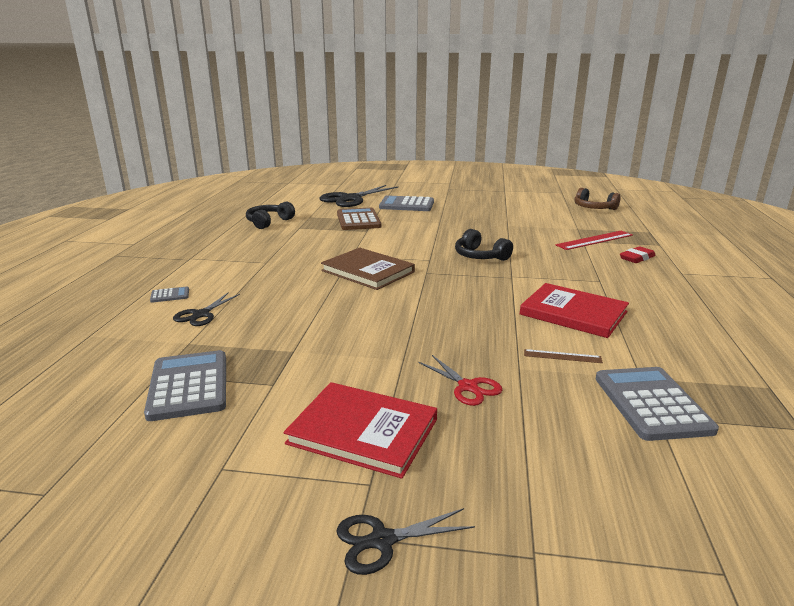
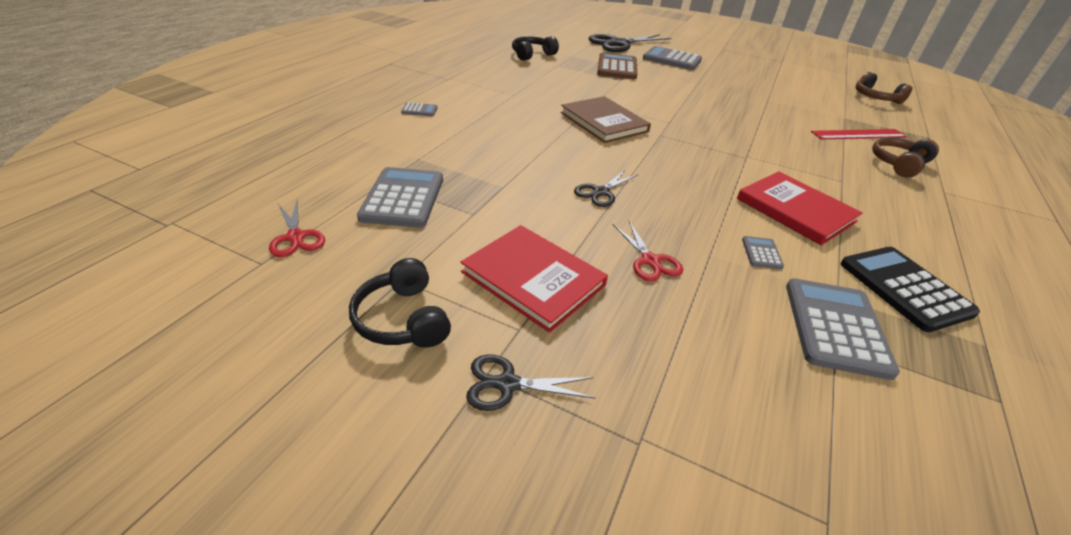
camera: 15 degrees right, 15 degrees up
(77, 455) = (296, 237): none -> red scissors
(201, 314) = (438, 134): black scissors -> black scissors (601, 192)
(480, 256) = (723, 128): black headphones -> black headphones (403, 319)
(562, 356) = (761, 253): brown ruler -> grey calculator
(637, 258) = (898, 164): red eraser -> brown headphones
(689, 357) = (904, 288): none -> black calculator

